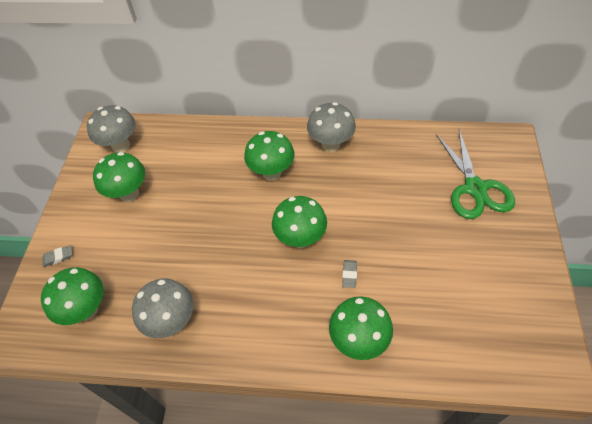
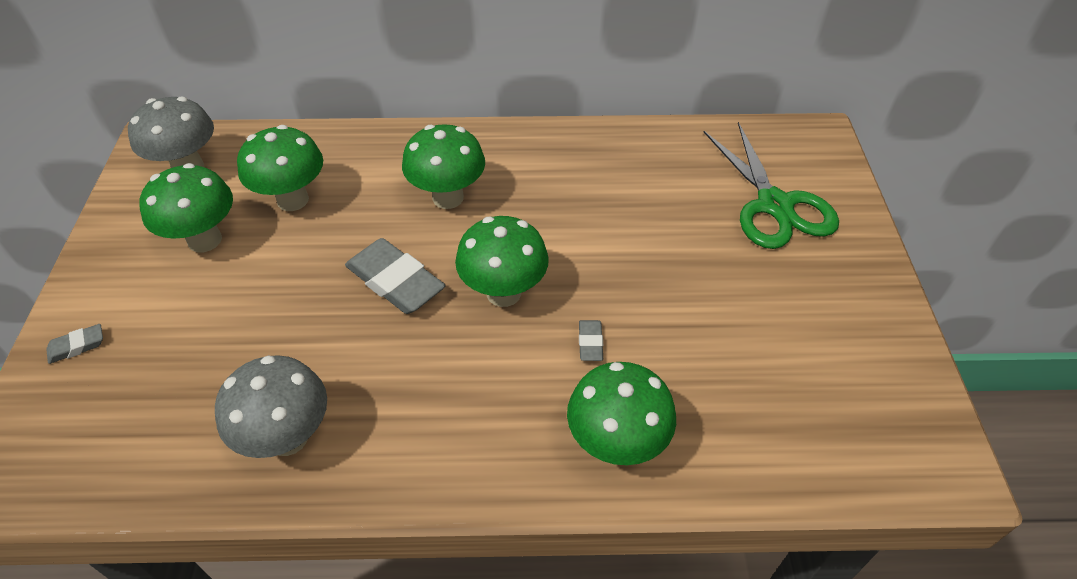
camera: 10 degrees left, 5 degrees down
(87, 310) = (130, 429): green mushroom -> green mushroom (293, 200)
(237, 227) = (395, 281): none -> grey eraser
(331, 144) = (541, 153): grey mushroom -> none

